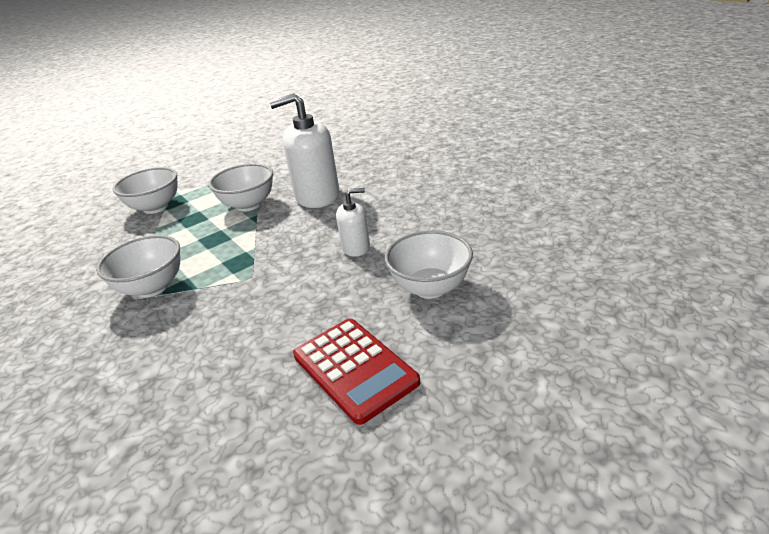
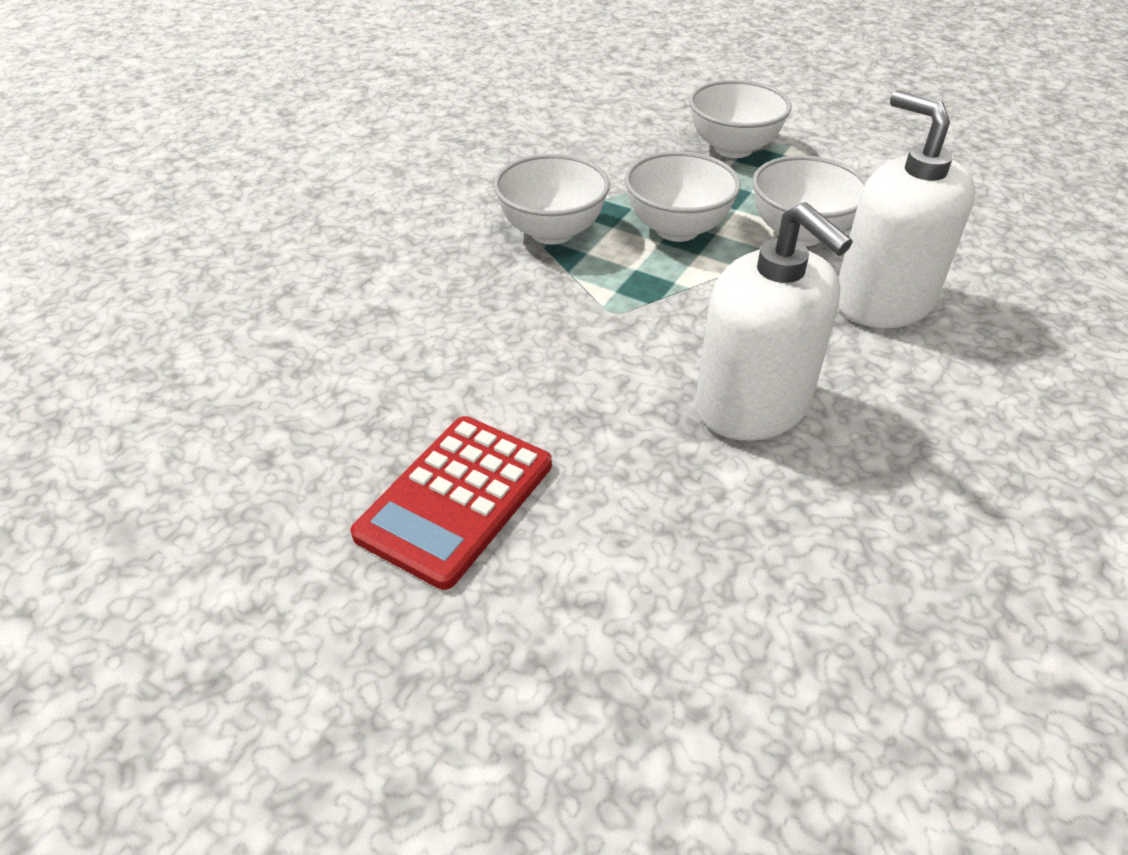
camera: 65 degrees right, 10 degrees up
(356, 247) = (752, 405): white soap dispenser -> white soap dispenser, size x1.89
(430, 288) = (685, 543): white bowl -> white bowl (677, 229)

